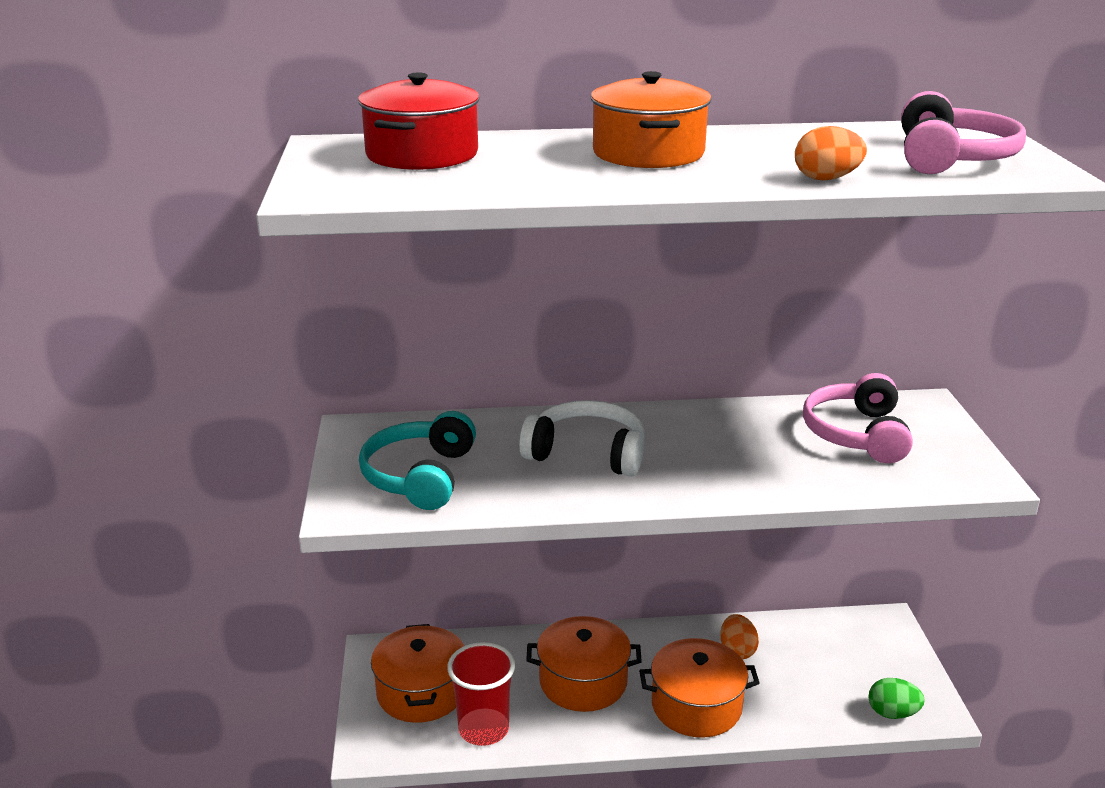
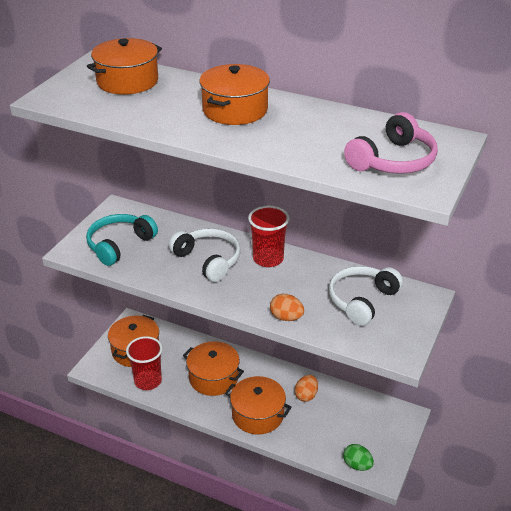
camera: 30 degrees right, 10 degrees up
(422, 154) = (127, 81): red pot -> orange pot
(671, 425) = (268, 259): none -> red cup
(826, 179) = (294, 157): orange egg -> orange egg (286, 317)
(857, 434) = (362, 301): pink headphones -> white headphones

